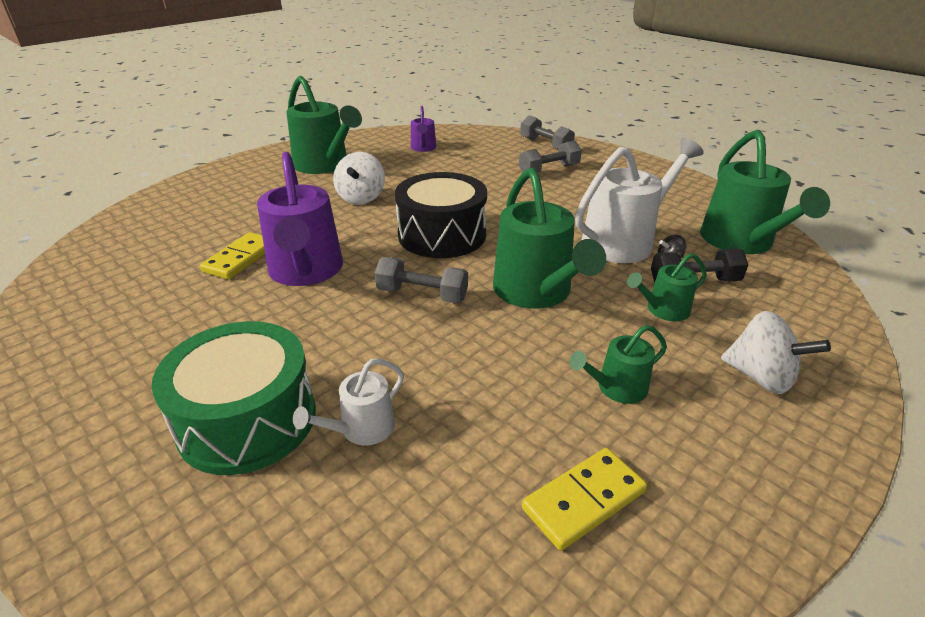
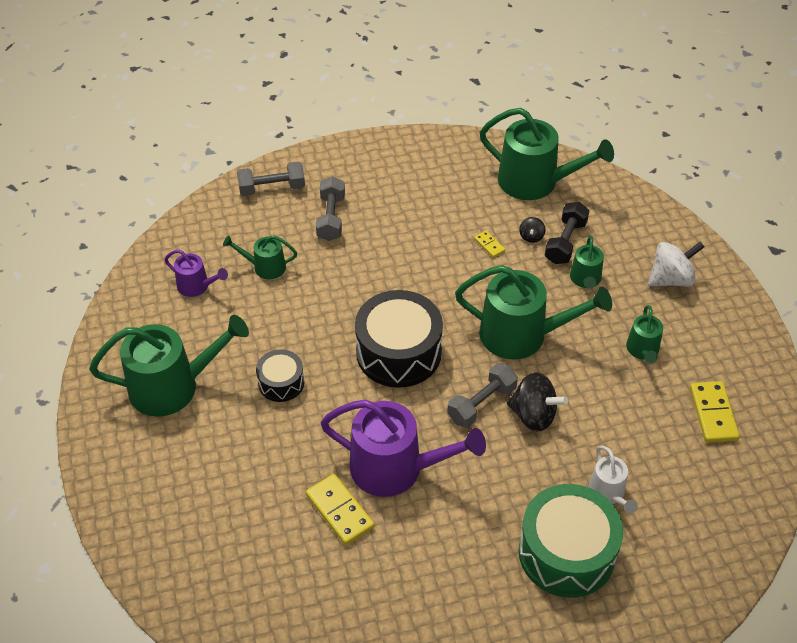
camera: 60 degrees left, 15 degrees up
(361, 198) = (281, 382): white spinning top -> black drum
(436, 332) = (533, 415): none -> black spinning top
(468, 162) = (265, 267): none -> green watering can
(623, 241) = (489, 245): white watering can -> yellow domino

